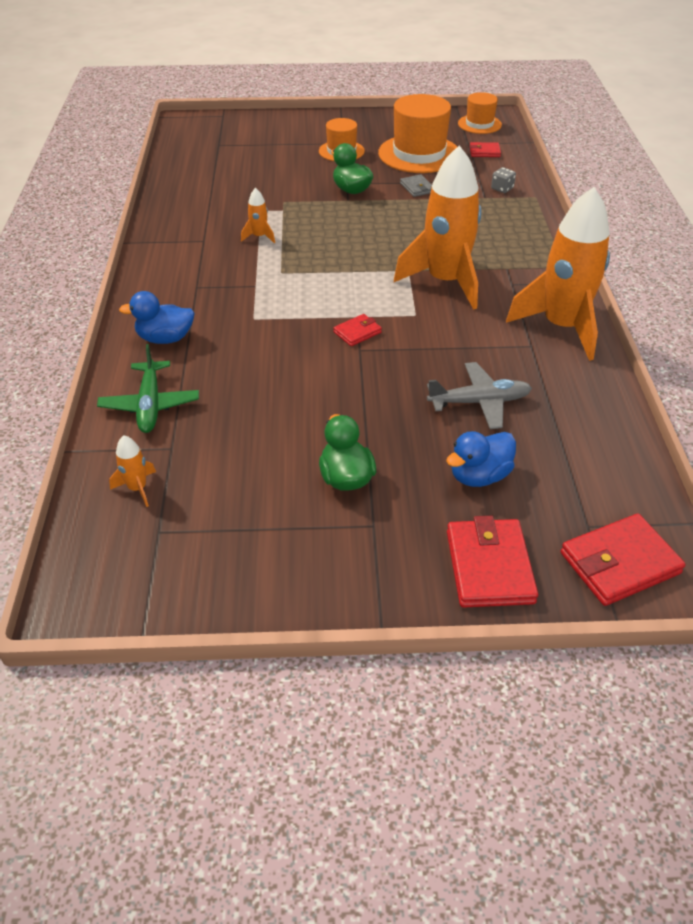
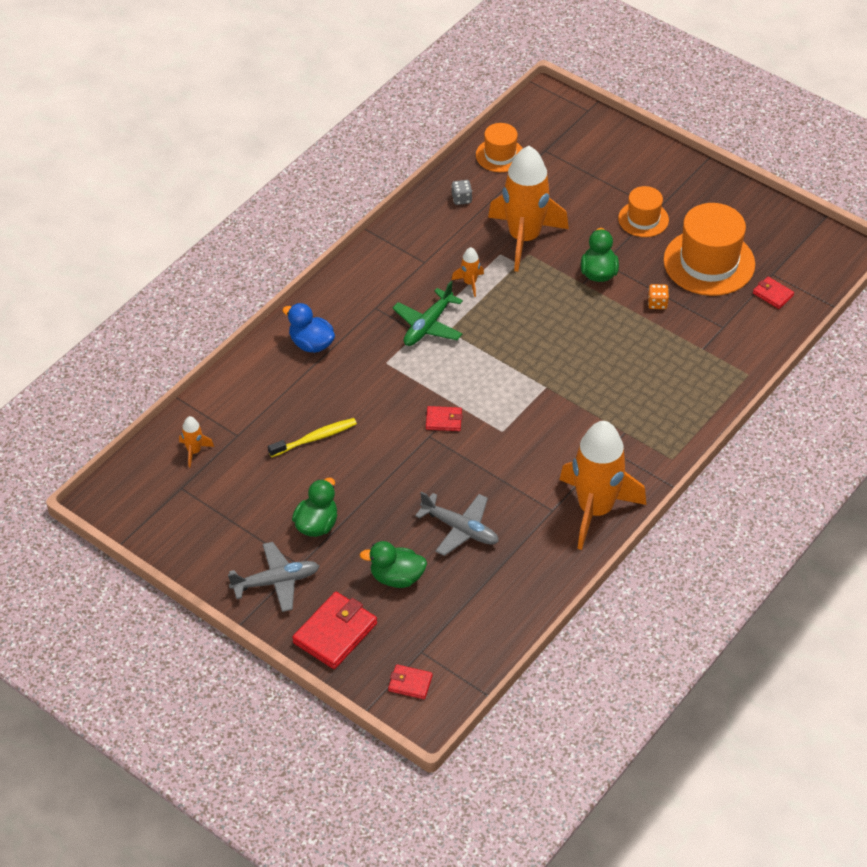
camera: 40 degrees right, 5 degrees up
(150, 405) = (253, 394): green plane -> green plane (428, 325)
(255, 407) = (314, 438): none -> yellow toothbrush
(369, 558) = (276, 582): none -> grey plane
(417, 188) = (657, 303): grey wallet -> orange dice
(445, 282) = (560, 415): orange rocket -> orange rocket (524, 238)
(479, 124) = (815, 255): orange hat -> orange hat (500, 155)
(479, 476) = (396, 577): blue duck -> green duck
(502, 188) = (730, 347): grey dice -> grey dice (461, 199)
(619, 563) = (410, 683): red wallet -> red wallet, size x0.54

